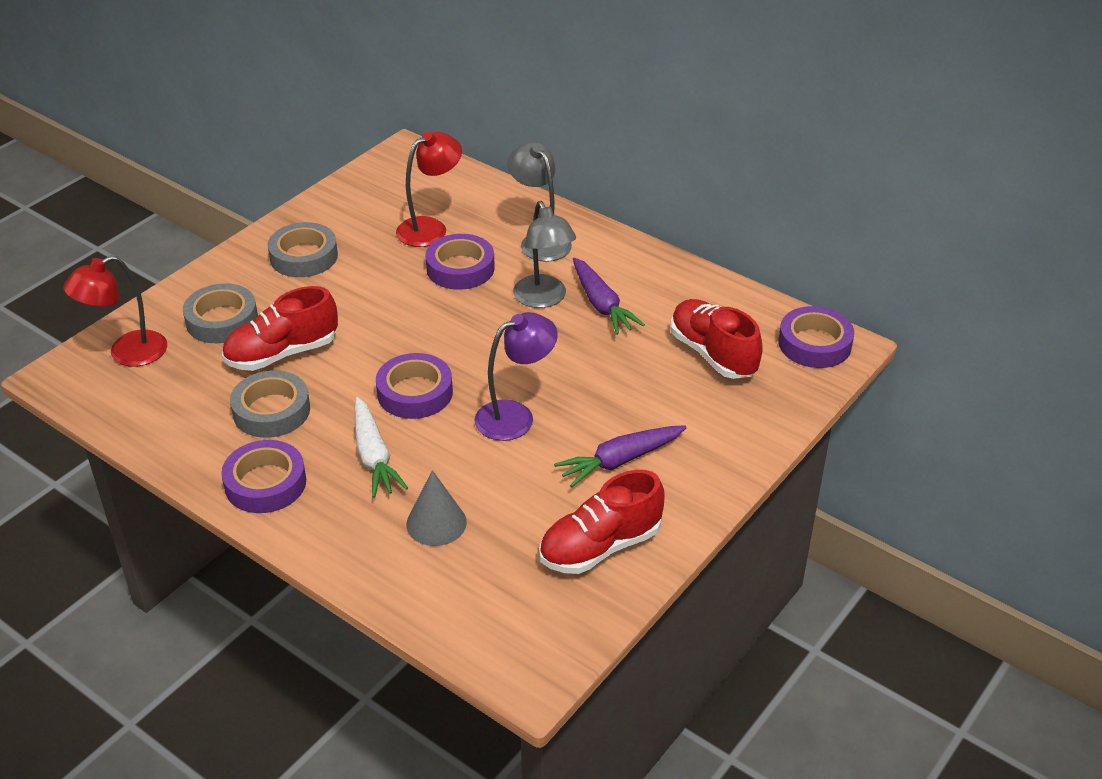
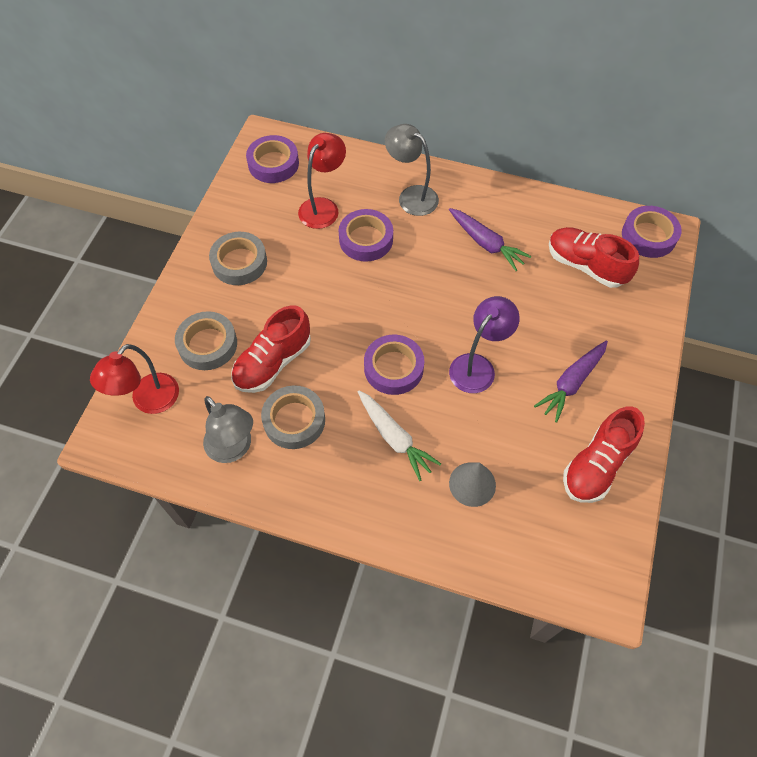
camera: 20 degrees left, 20 degrees up
(265, 483) = (326, 491): purple tape -> purple tape (273, 164)
(544, 299) = (442, 251): grey lamp -> grey lamp (234, 449)

